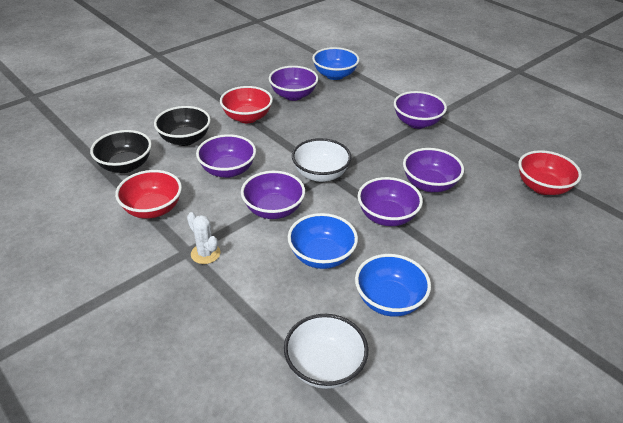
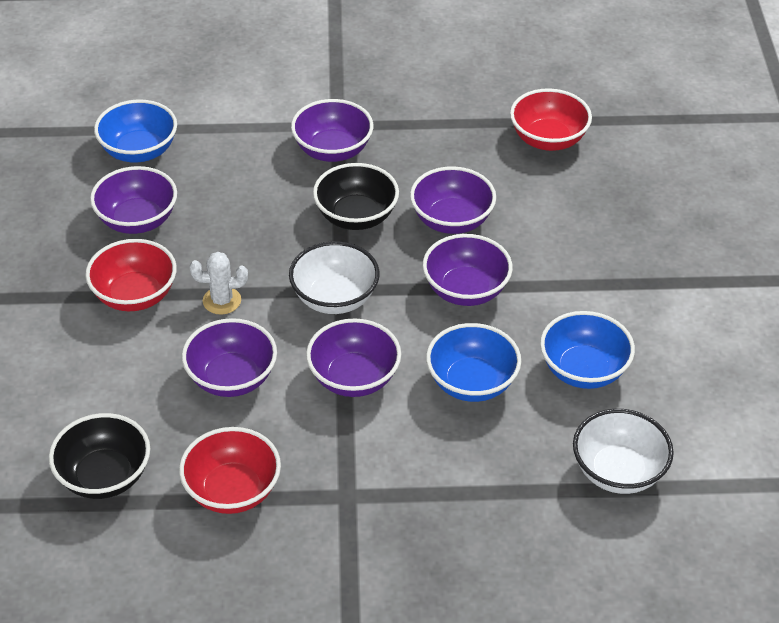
camera: 50 degrees left, 5 degrees up
(185, 139) = (112, 385): black bowl -> black bowl (356, 217)
(205, 253) = (367, 480): white cactus -> white cactus (222, 301)

